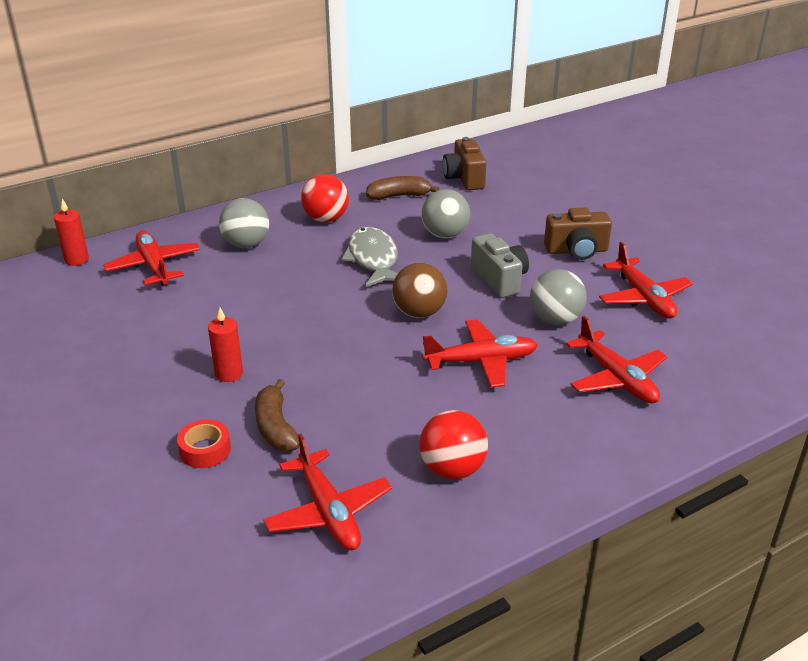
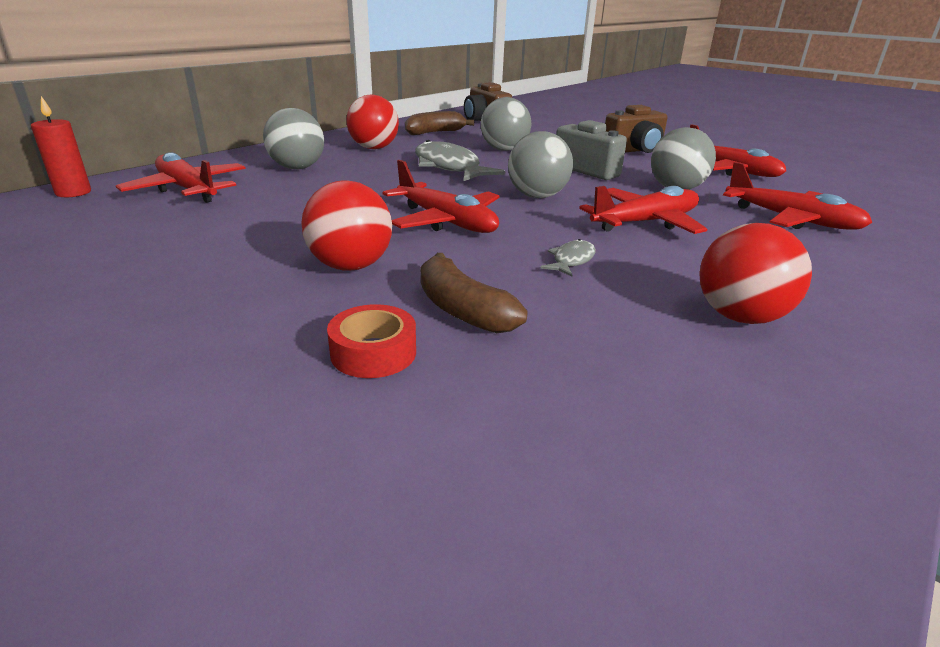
camera: 20 degrees left, 5 degrees down
(229, 374) = (351, 266): red candle -> red ball
(328, 512) = (638, 397): red plane -> red plane (446, 221)
(383, 395) = (571, 260): none -> grey fish
(419, 313) = (537, 196): brown ball -> grey ball

